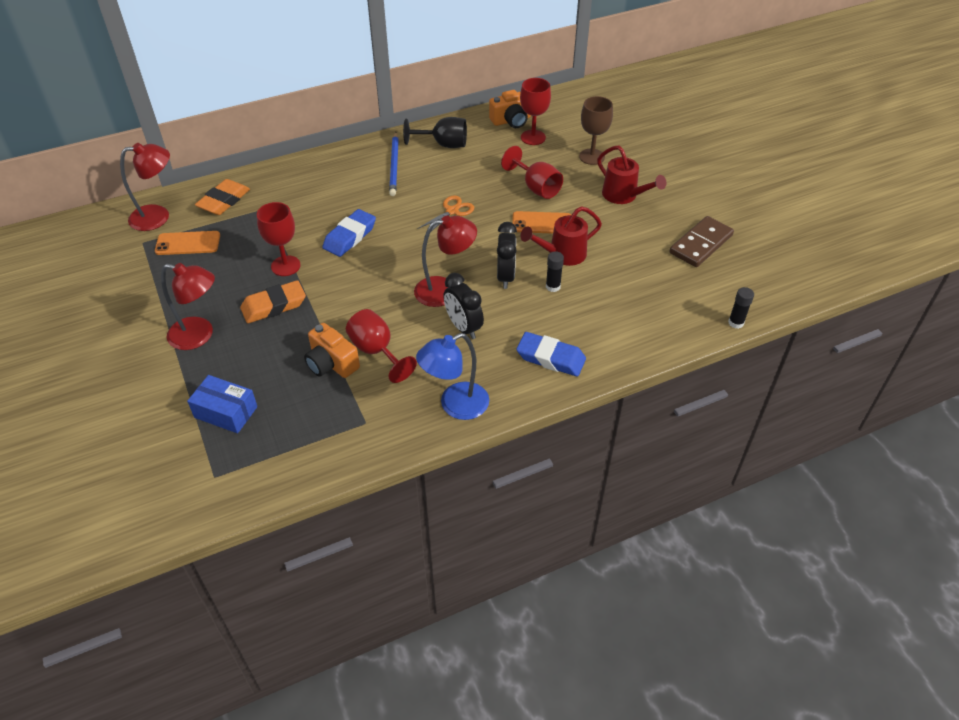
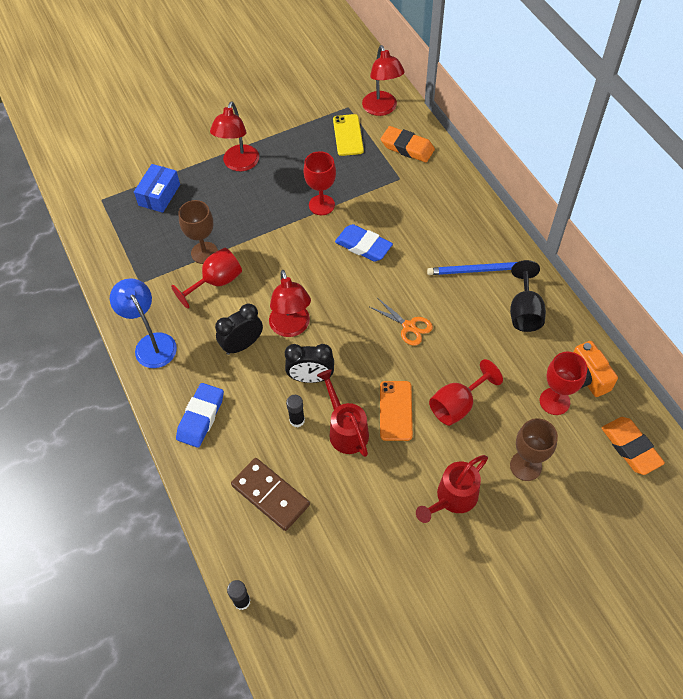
camera: 90 degrees right, 10 degrees up
(188, 243) = (348, 135): orange phone -> yellow phone
(274, 306) = (271, 205): orange eraser -> orange eraser (630, 447)
(331, 363) = (204, 253): orange camera -> brown goblet
(700, 244) = (370, 579): brown domino -> brown domino (270, 495)

